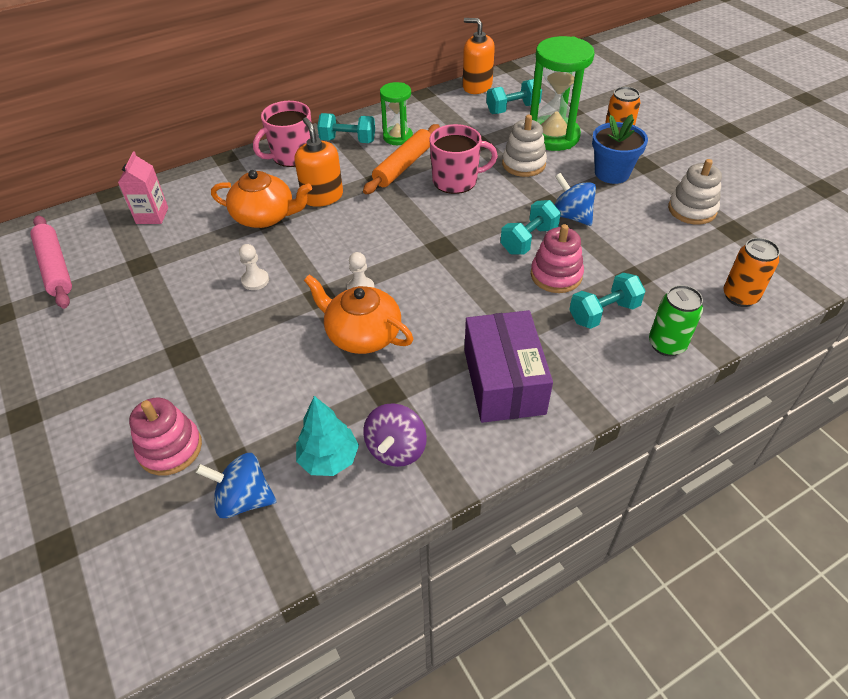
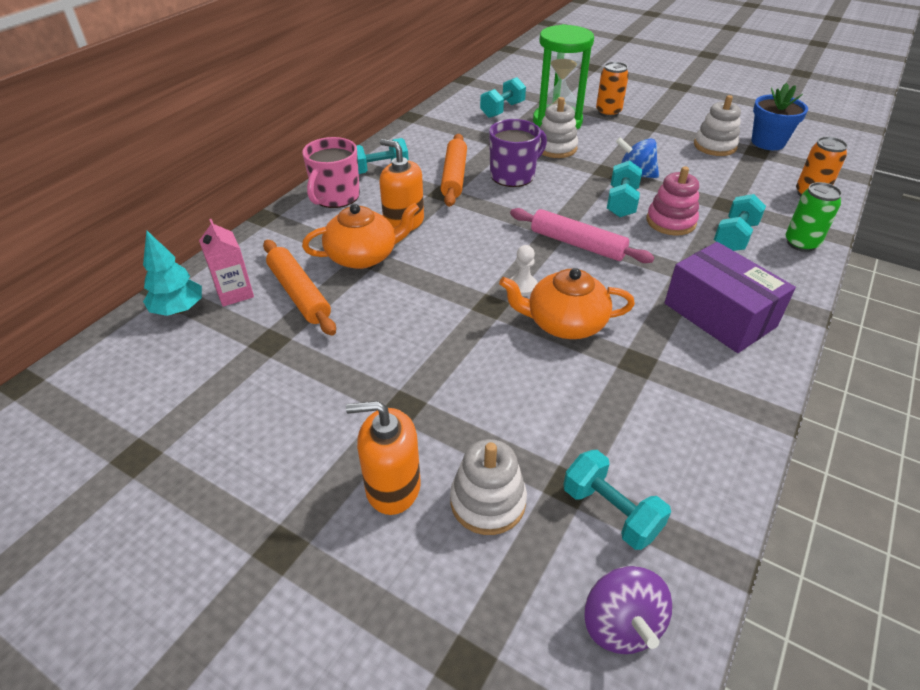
camera: 30 degrees left, 5 degrees down
(55, 267) = (163, 381): pink rolling pin -> pink rolling pin (577, 244)
(170, 448) = (488, 501): pink stacking toy -> white stacking toy
(193, 232) = (299, 293): none -> orange rolling pin
(244, 499) = (610, 512): blue spinning top -> turquoise dumbbell
(255, 280) = (413, 314): white pawn -> none
(329, 459) = (649, 439): turquoise tree -> turquoise tree (179, 309)
(396, 449) = (695, 404): purple spinning top -> purple spinning top (621, 624)
(398, 137) = (424, 155): green hourglass -> none
(456, 180) = (513, 175): pink mug -> purple mug
(477, 86) = (453, 100): orange soap dispenser -> orange soap dispenser (393, 487)
(612, 173) = (631, 136): blue flower pot -> blue flower pot (768, 142)

